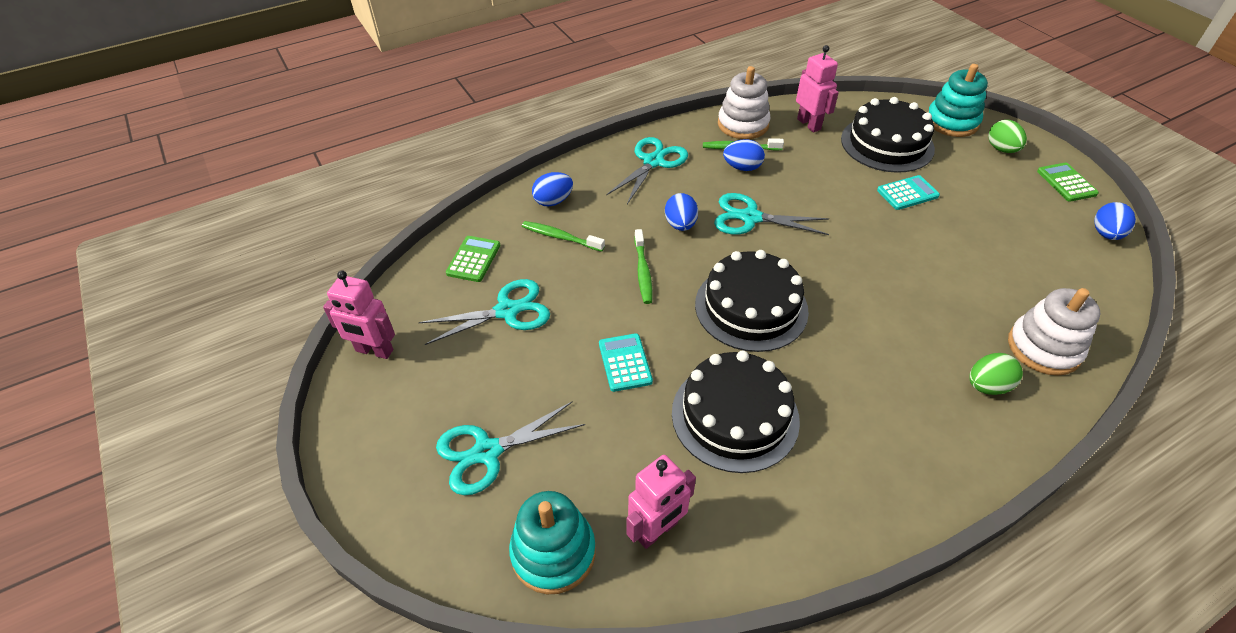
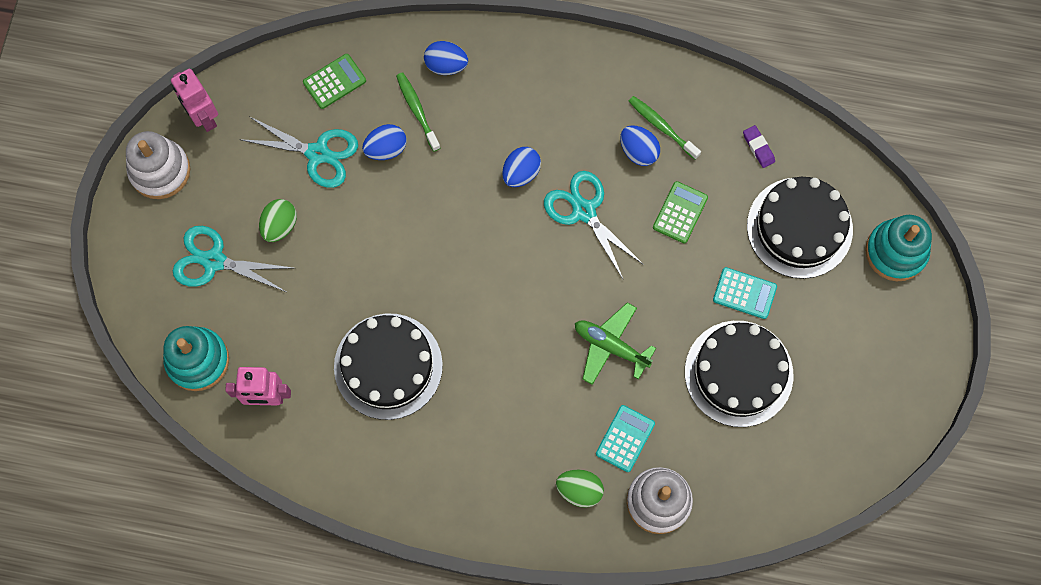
camera: 40 degrees right, 25 degrees up
(625, 362) = (357, 266): turquoise calculator -> turquoise calculator (625, 438)
(643, 271) = (446, 196): green toothbrush -> none
(653, 162) = (570, 84): turquoise scissors -> none
(743, 124) = (697, 100): white stacking toy -> white stacking toy (160, 171)
(751, 307) = (490, 294): black cake -> black cake (738, 373)
(809, 124) = (758, 148): pink robot -> purple eraser
(874, 278) = (610, 346): none -> green plane
(1001, 149) = (896, 318): green egg -> green egg (280, 226)
(1066, 183) = (899, 397): green calculator -> green calculator (680, 212)
(1106, 234) = (853, 466): blue egg -> blue egg (386, 149)

